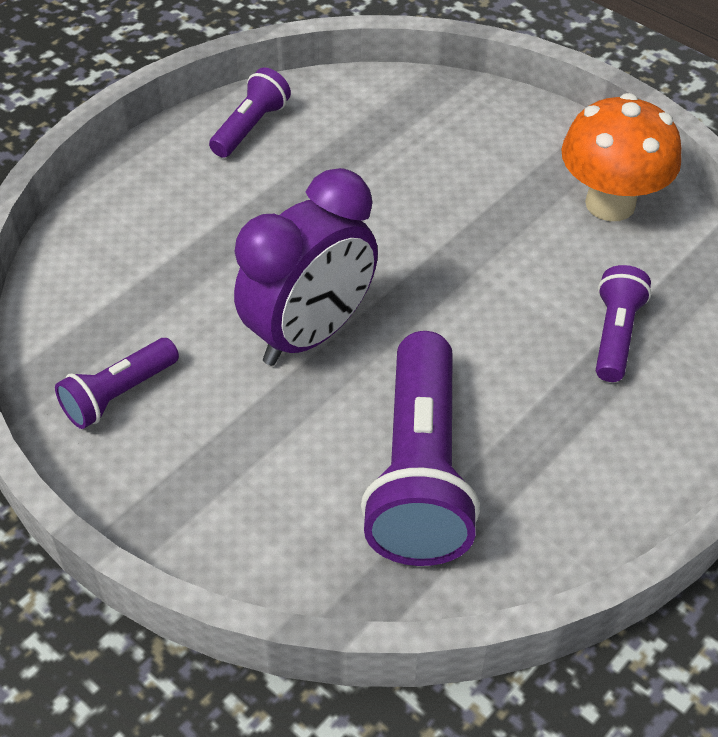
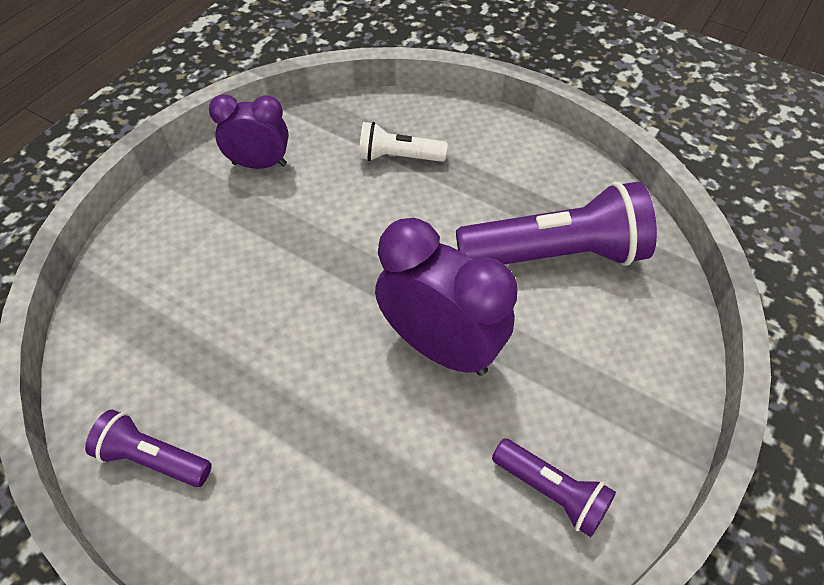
camera: 100 degrees left, 5 degrees up
(610, 204) = (259, 164): orange mushroom -> purple clock
(615, 335) = (398, 157): purple flashlight -> white flashlight

